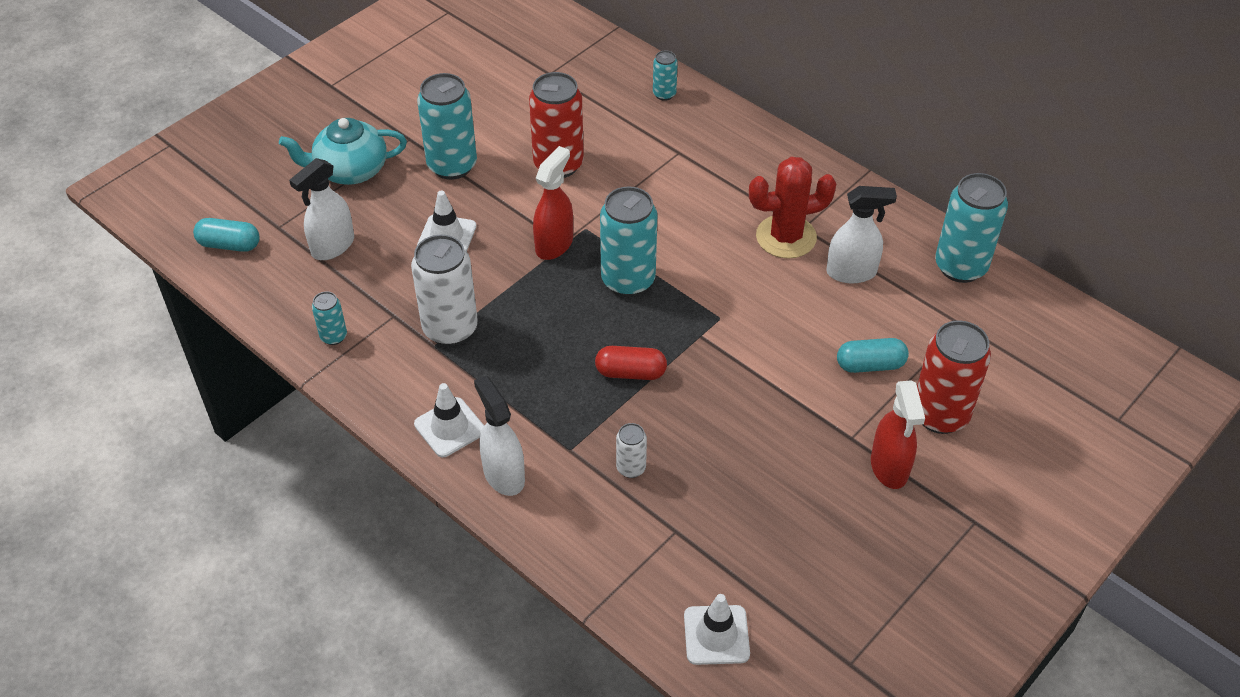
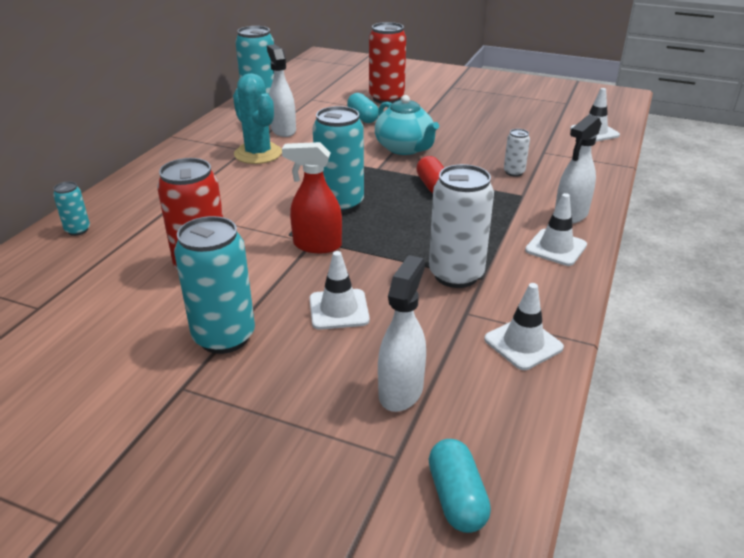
camera: 110 degrees left, 15 degrees down
(332, 246) = (401, 391): white spray bottle -> white spray bottle turned 90 degrees counterclockwise
(333, 336) = (523, 343): turquoise can -> white traffic cone
(350, 170) = (260, 423): turquoise teapot -> turquoise teapot (405, 148)
(786, 237) = (258, 154): red cactus -> turquoise cactus
(889, 467) = (436, 106): red spray bottle -> none

